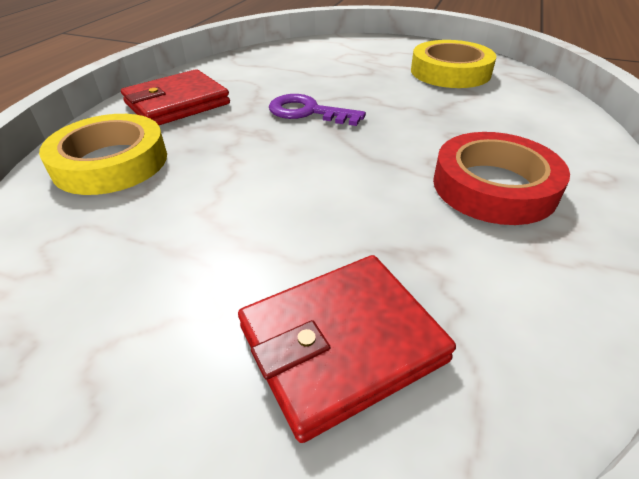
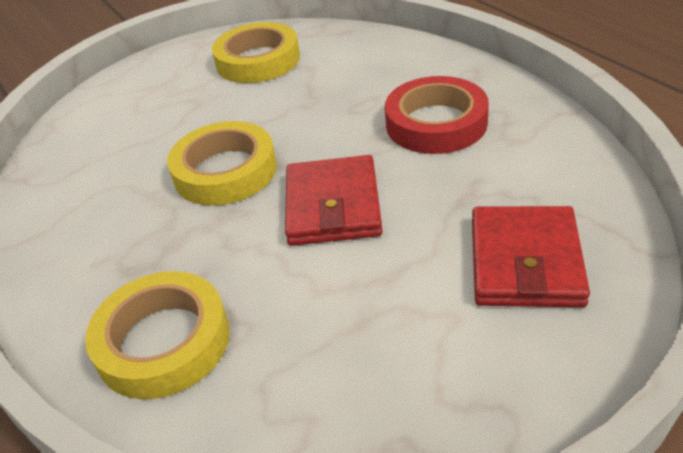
camera: 50 degrees left, 0 degrees up
(177, 103) = (89, 259): red wallet -> red wallet (333, 206)
(308, 112) = (225, 171): purple key -> yellow tape

